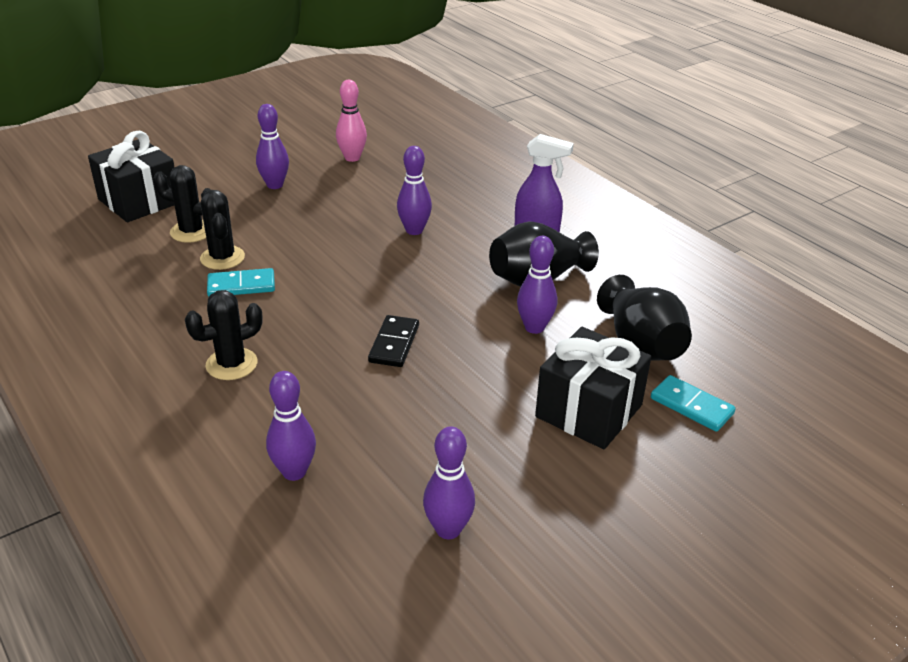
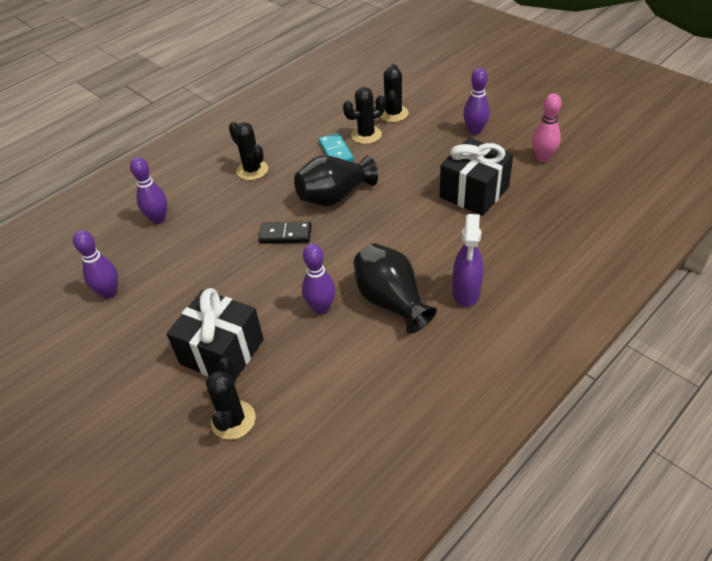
camera: 85 degrees right, 10 degrees up
(139, 201) = (422, 82): black gift -> black gift (474, 192)
(414, 230) = (440, 216): purple bowling pin -> none
(640, 345) = (311, 380): black vase -> black vase (335, 196)
(691, 406) = (233, 420): turquoise domino -> black cactus

